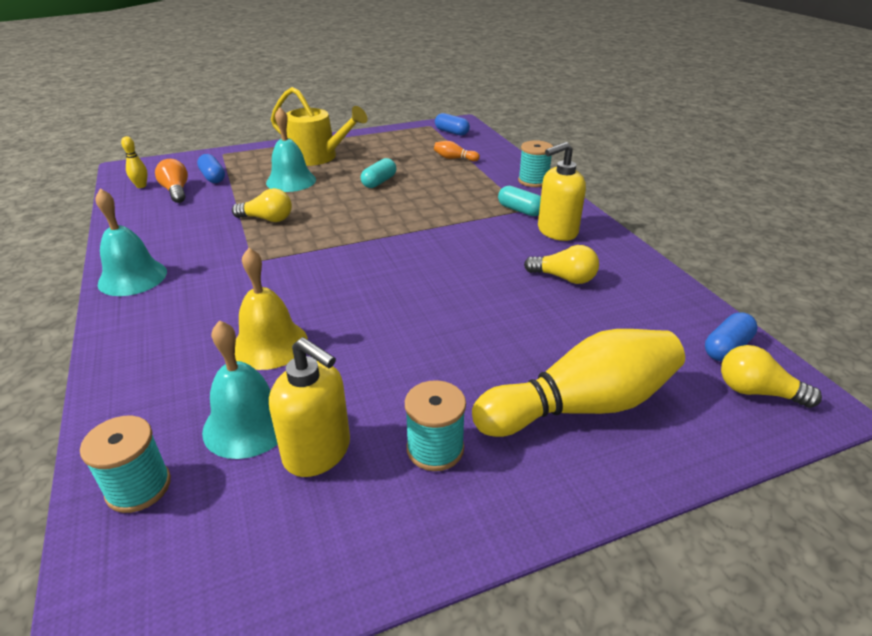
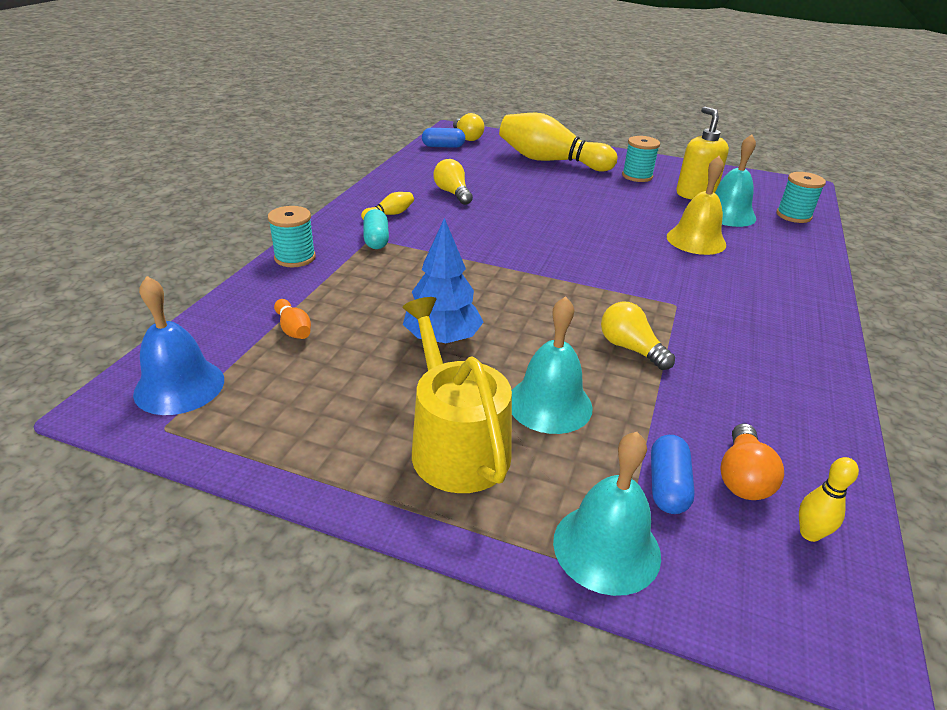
camera: 140 degrees left, 0 degrees up
(132, 277) = (808, 340): turquoise bell -> turquoise bell (606, 547)
(379, 182) = (442, 339): turquoise capsule -> blue tree
(451, 132) = (179, 386): blue capsule -> blue bell
(556, 231) = (390, 214): yellow soap dispenser -> yellow bowling pin

